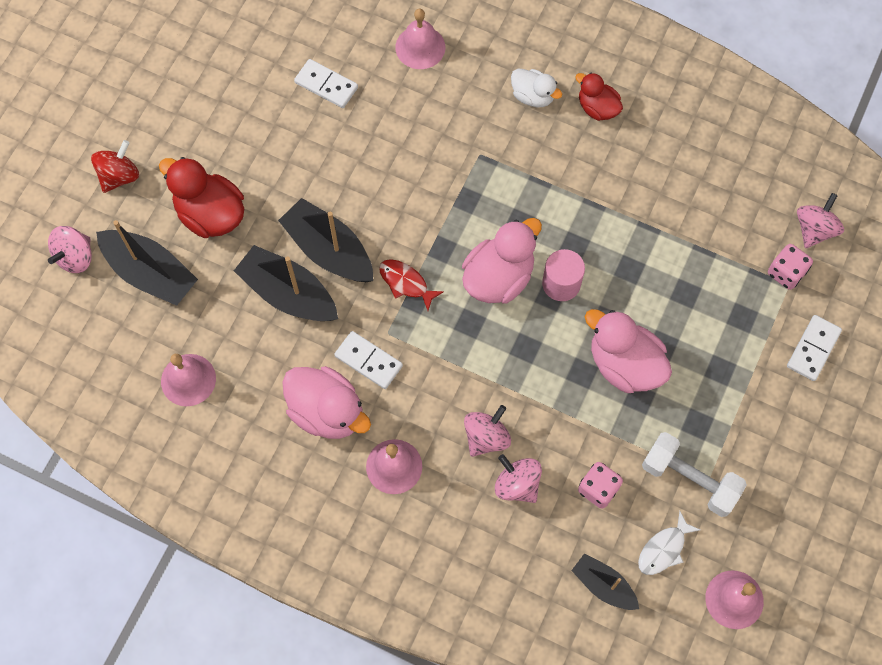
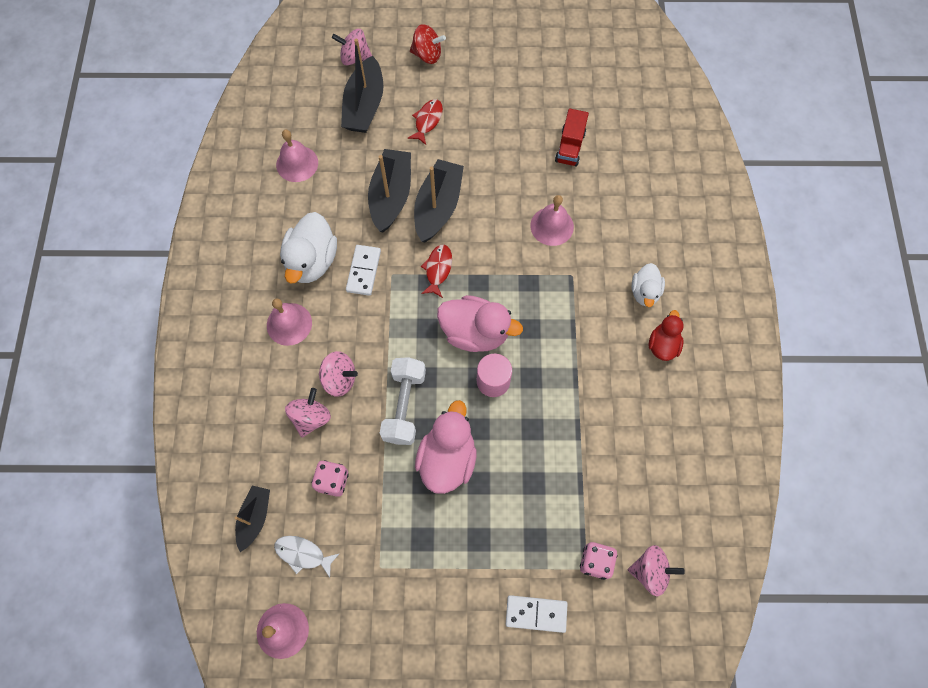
camera: 65 degrees right, 0 degrees up
(210, 214) = (427, 121): red duck -> red fish
(326, 85) = (570, 147): white domino -> red truck
(327, 411) = (312, 261): pink duck -> white duck
(420, 47) = (639, 195): pink bell -> pink bell (552, 226)
(689, 479) = (371, 552): white dumbbell -> white dumbbell (404, 406)

